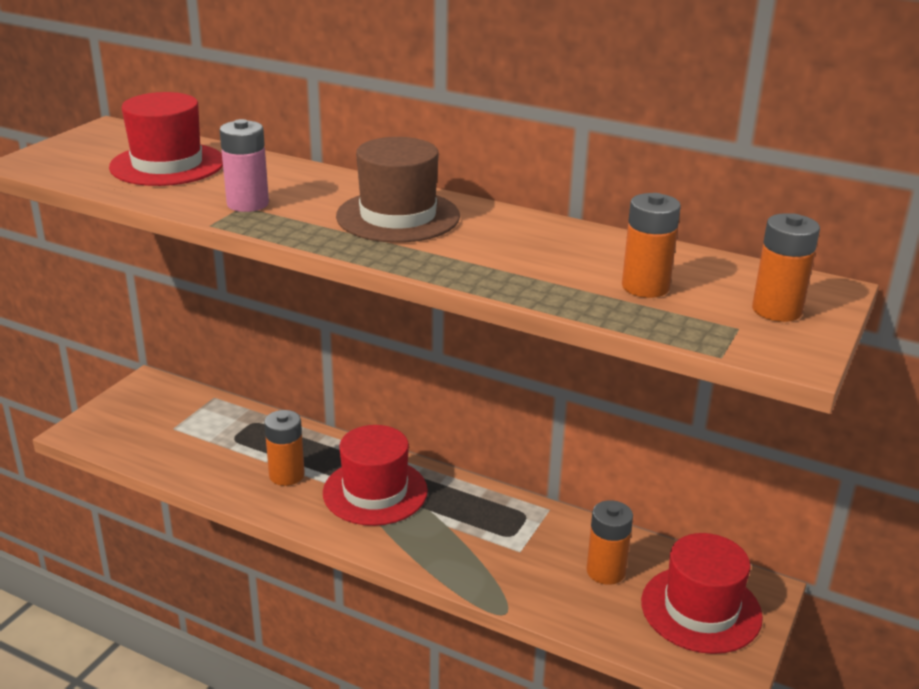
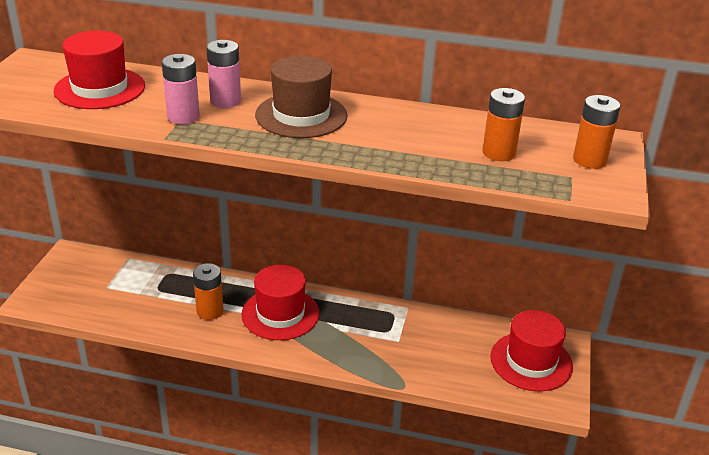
camera: 15 degrees left, 5 degrees up
(311, 191) = (225, 101): none -> pink battery
(606, 571) = (461, 346): orange battery -> none

